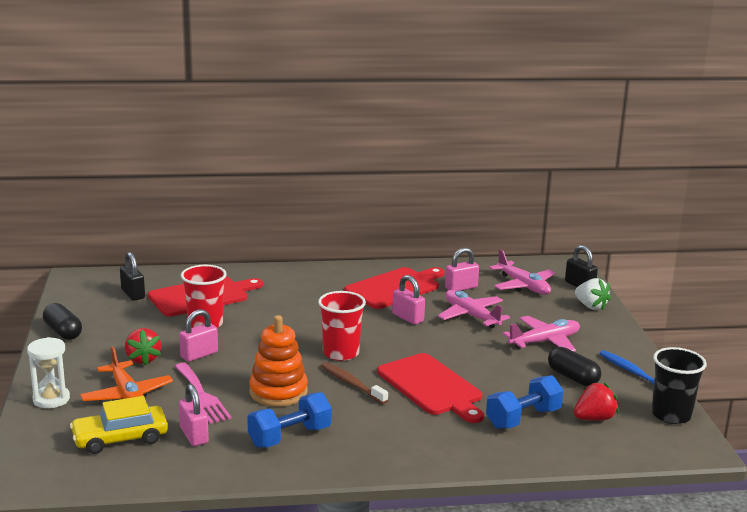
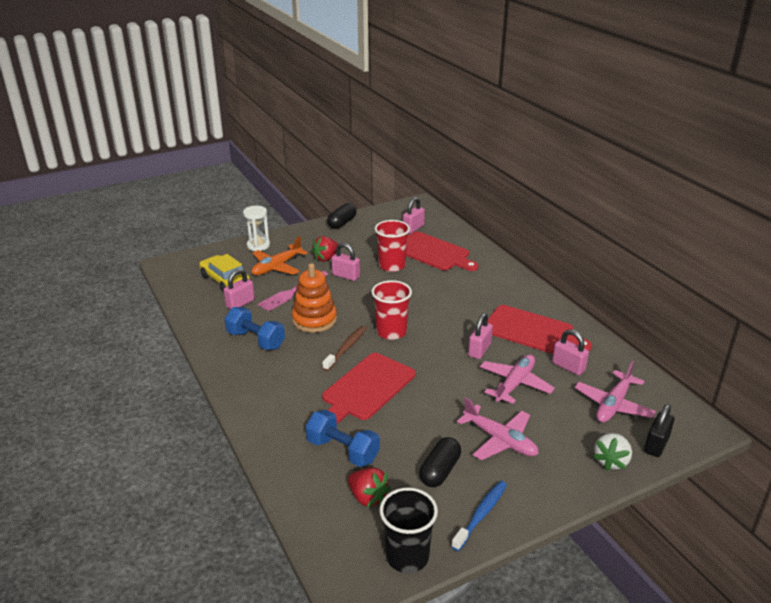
camera: 70 degrees right, 10 degrees up
(133, 294) = (413, 228): black padlock -> pink padlock

